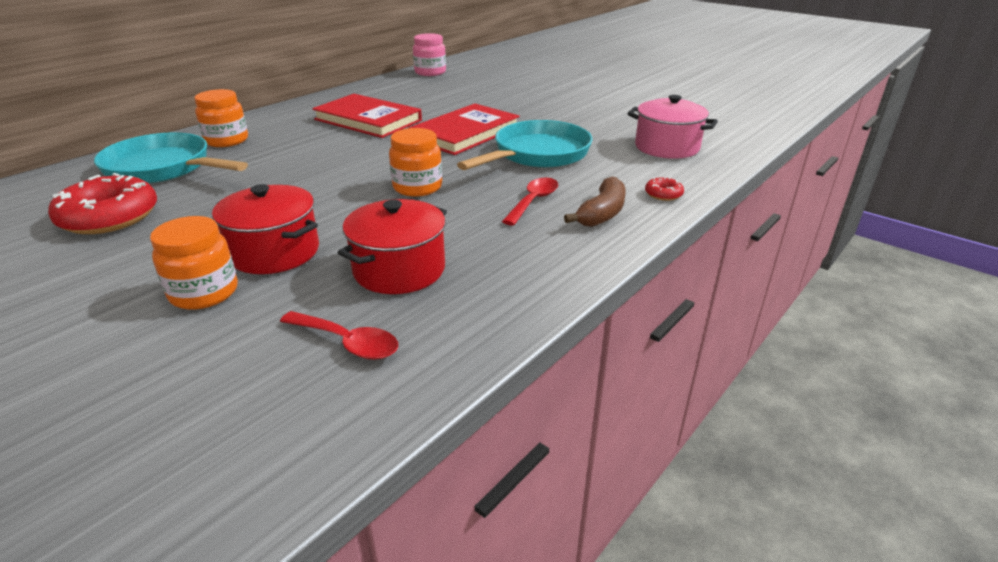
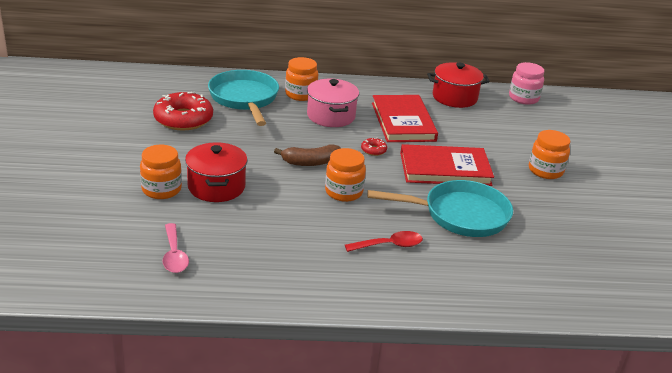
camera: 45 degrees right, 0 degrees up
(347, 342) = (174, 255): red spoon -> pink spoon
(399, 270) = (250, 236): red pot -> red pot (454, 97)
(532, 103) = (545, 171): none -> orange jar
(601, 213) = (413, 281): brown banana -> brown banana (310, 162)
(663, 194) = (481, 298): red donut -> red donut (373, 150)
(666, 147) = (568, 269): pink pot -> pink pot (331, 116)

